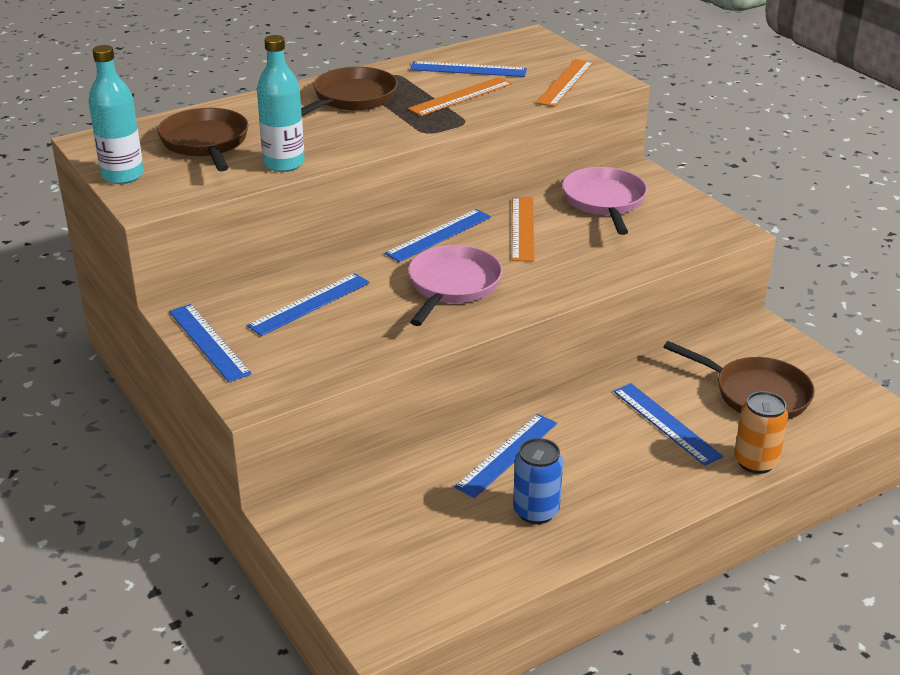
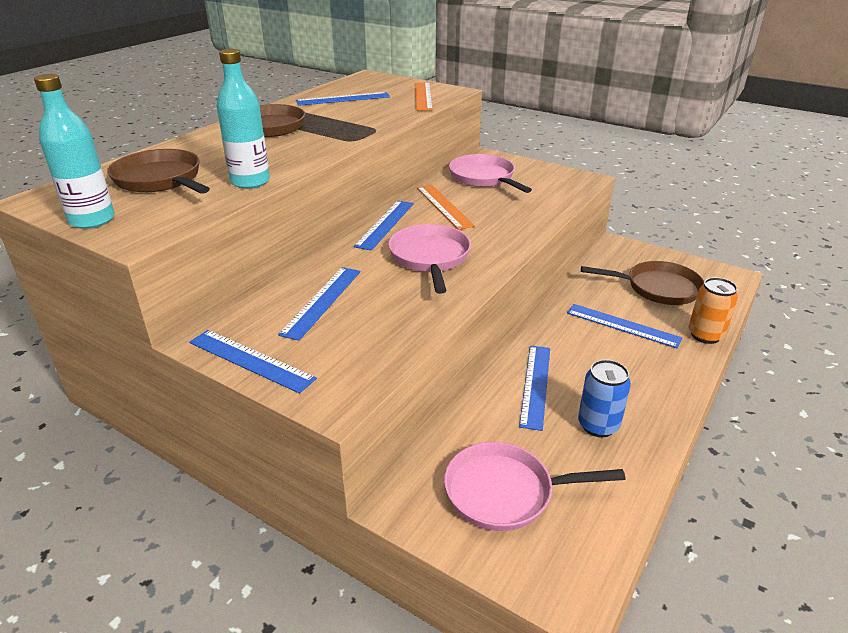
camera: 25 degrees left, 0 degrees up
(392, 537) = (505, 492): none -> pink pan
(461, 96) = (355, 115): orange ruler -> none

